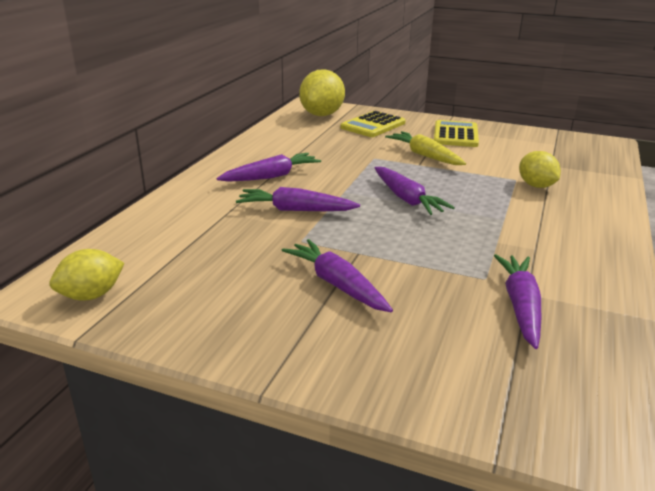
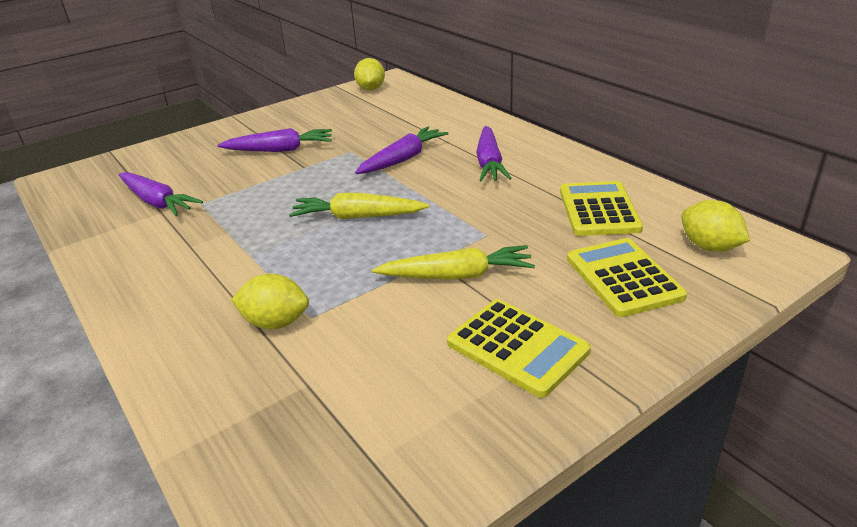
camera: 125 degrees right, 5 degrees up
(309, 137) = (598, 210): none -> yellow calculator
(322, 115) = (709, 247): yellow lemon -> yellow lemon, size x0.61
(407, 199) = (357, 217): purple carrot -> yellow carrot

